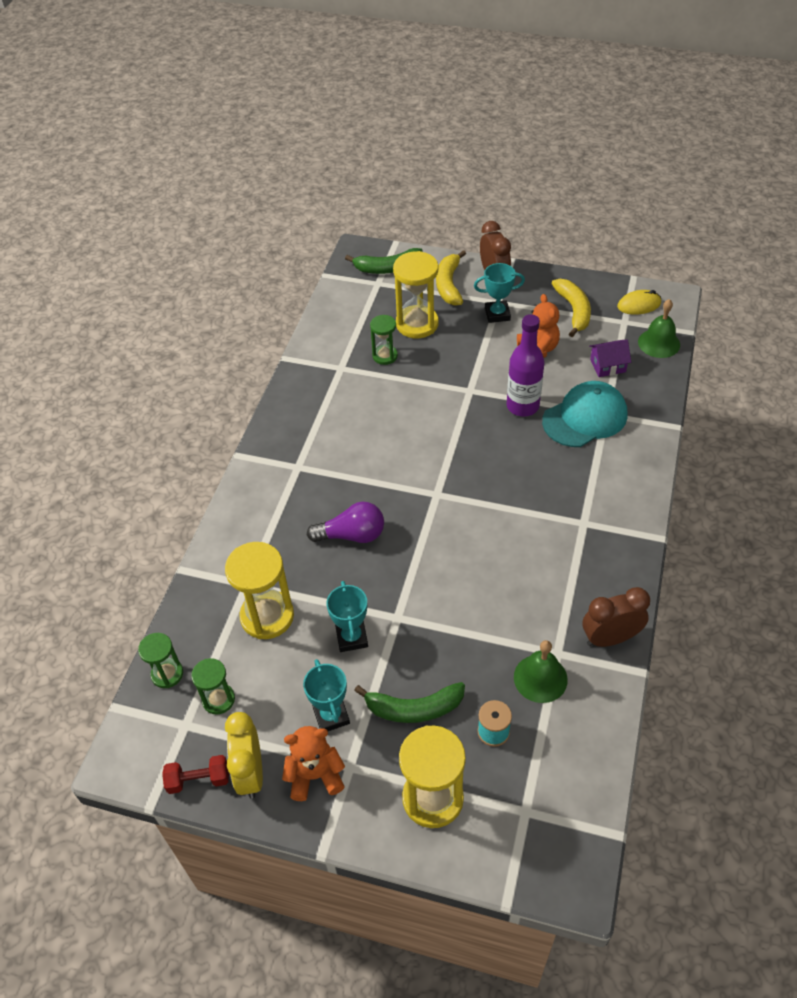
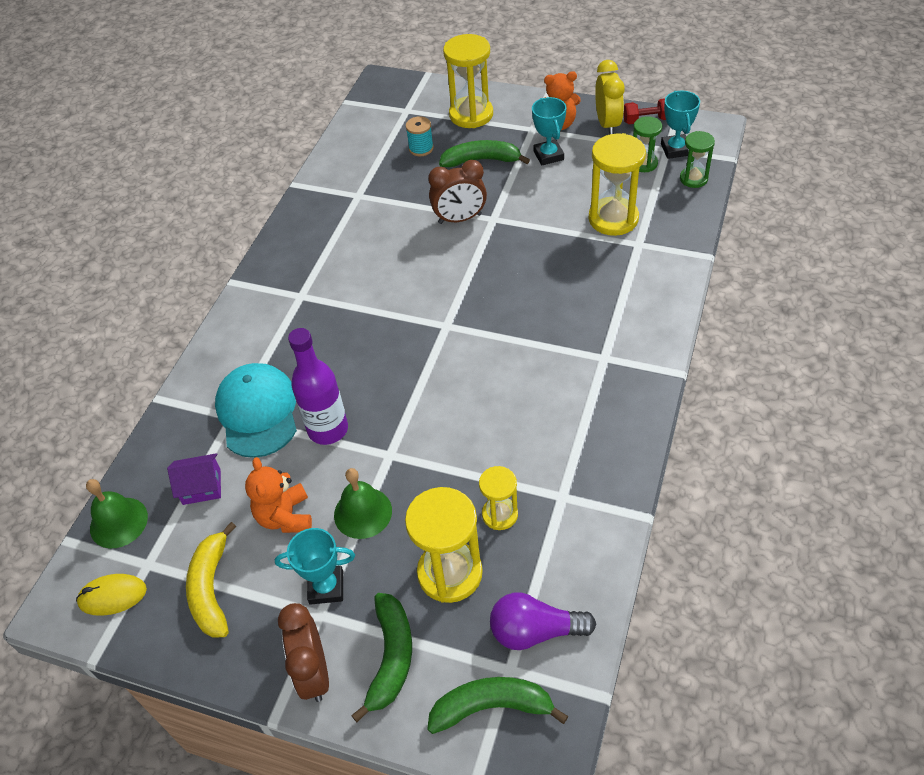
camera: 175 degrees left, 0 degrees up
(351, 637) = (534, 204): turquoise trophy -> turquoise trophy (675, 149)
(352, 535) = (537, 285): purple light bulb -> purple light bulb (535, 631)
(385, 356) = (500, 514): green hourglass -> yellow hourglass
(449, 284) = (391, 658): yellow banana -> green banana
(540, 678) = (376, 179): green bell -> green bell (363, 512)
(585, 417) = (258, 412): turquoise cap -> turquoise cap turned 105 degrees clockwise
(610, 638) = (310, 205): brown clock -> brown clock (460, 219)

